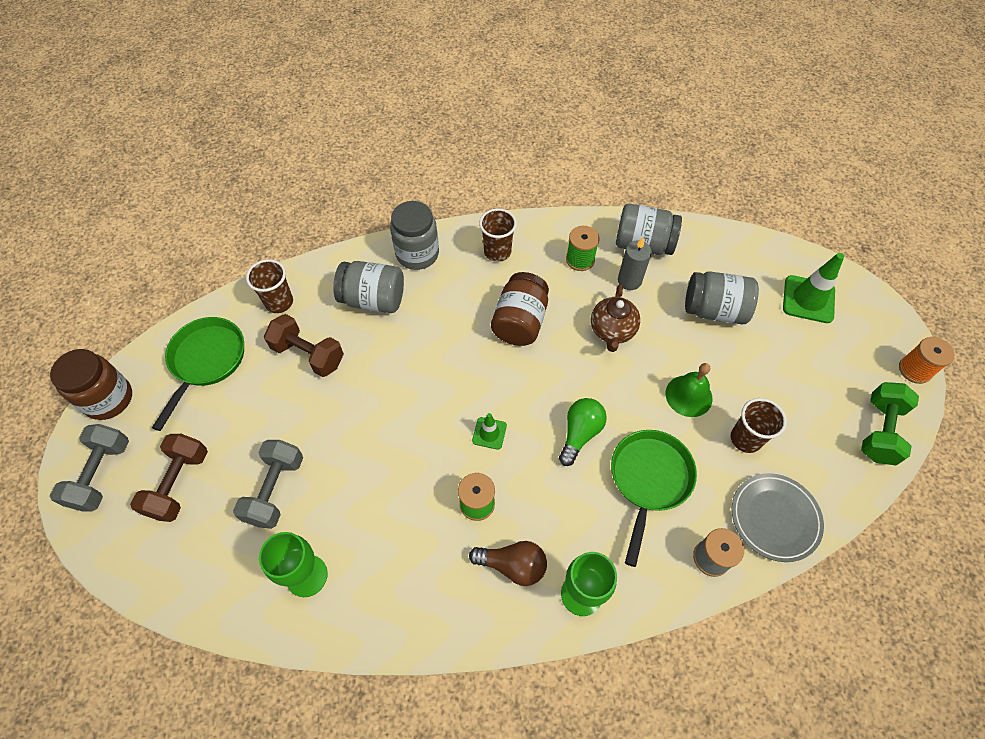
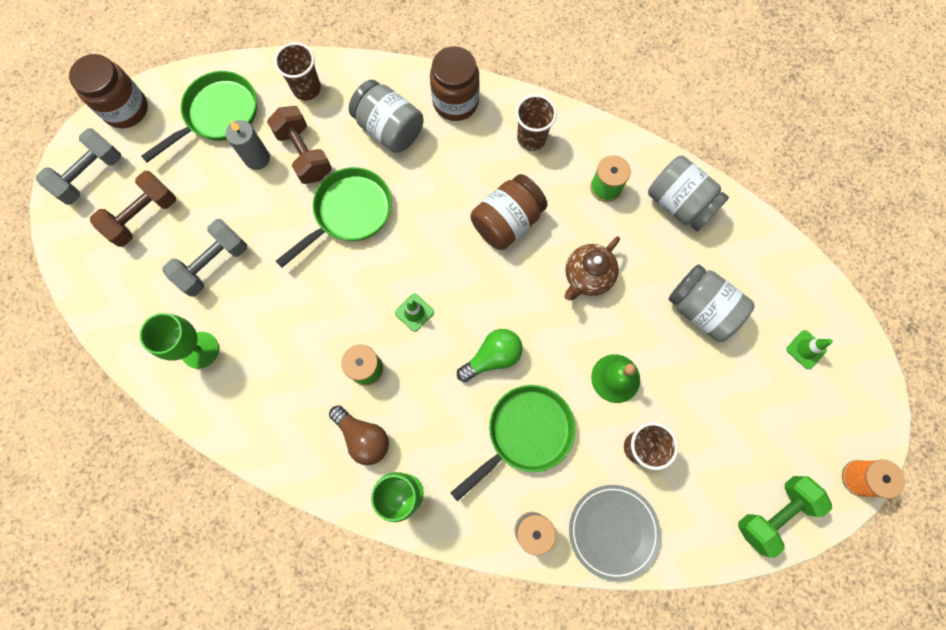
camera: 30 degrees right, 15 degrees up
(379, 382) = (349, 213): none -> green pan
(417, 254) = (455, 102): grey jar -> brown jar
(629, 280) = (639, 235): grey candle -> grey candle (257, 158)
(808, 299) = (806, 349): green traffic cone -> green traffic cone, size x0.56

